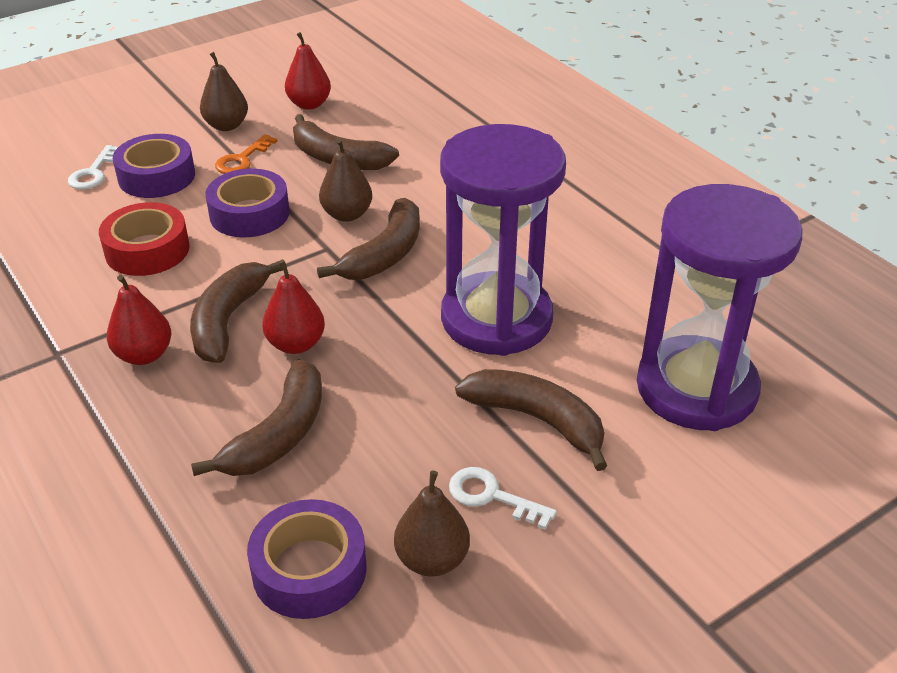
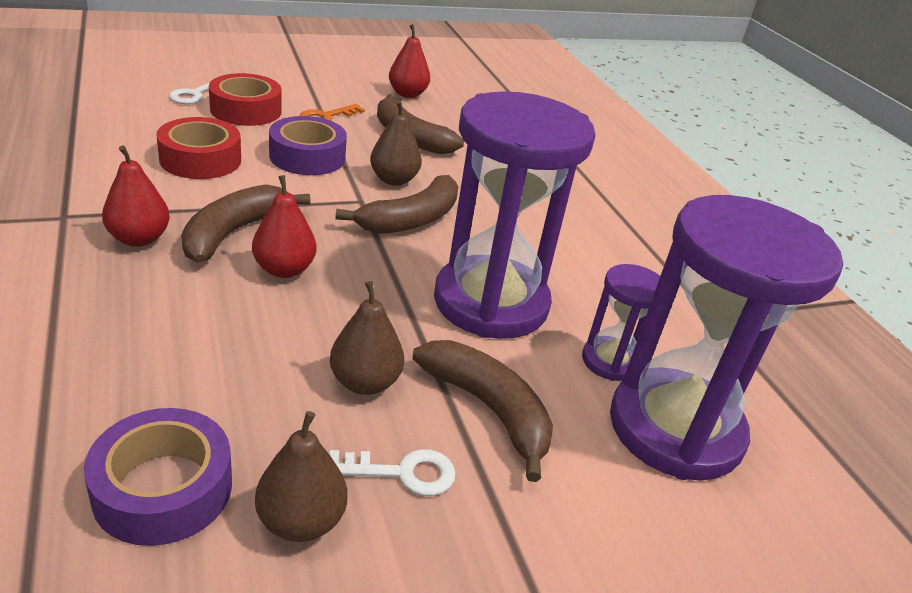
camera: 10 degrees right, 5 degrees down
(156, 176) = (246, 110): purple tape -> red tape
(226, 125) = (328, 91): brown pear -> brown pear (365, 382)
(279, 434) = (218, 344): brown banana -> none
(492, 496) = (402, 473): white key -> white key turned 135 degrees clockwise
(621, 344) = (610, 361): none -> purple hourglass

